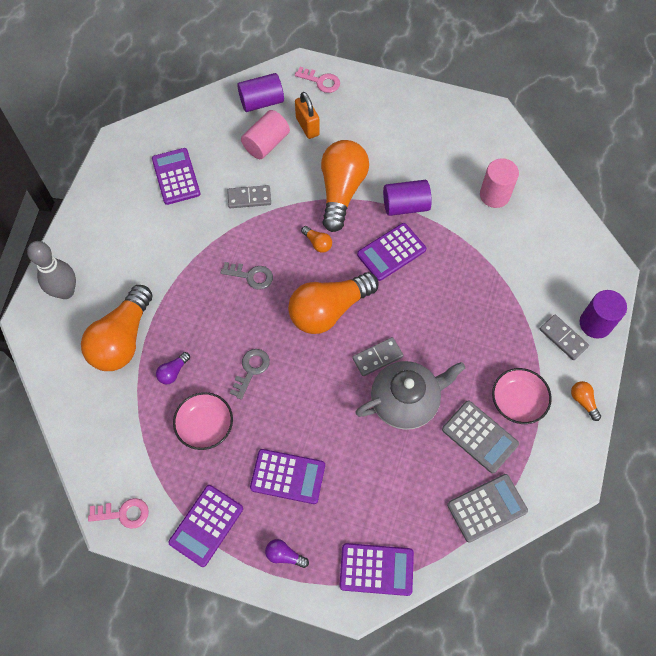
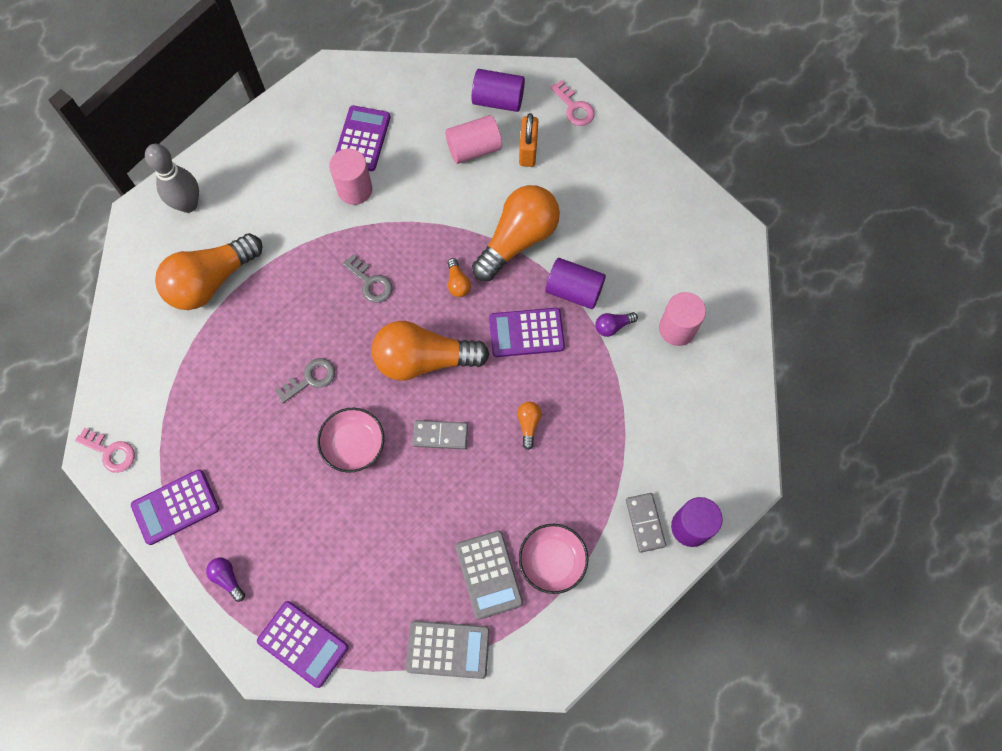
camera: 30 degrees right, 5 degrees up
(173, 372) = (237, 340): purple light bulb -> purple light bulb (613, 326)
(194, 215) = (355, 189): none -> pink cylinder
(205, 425) = (234, 410): pink bowl -> pink bowl (353, 444)
(249, 198) = (420, 199): grey domino -> none
(287, 476) = (278, 504): purple calculator -> none
(406, 401) = (439, 495): grey teapot -> none
(583, 401) = (620, 600): orange light bulb -> orange light bulb (528, 424)

